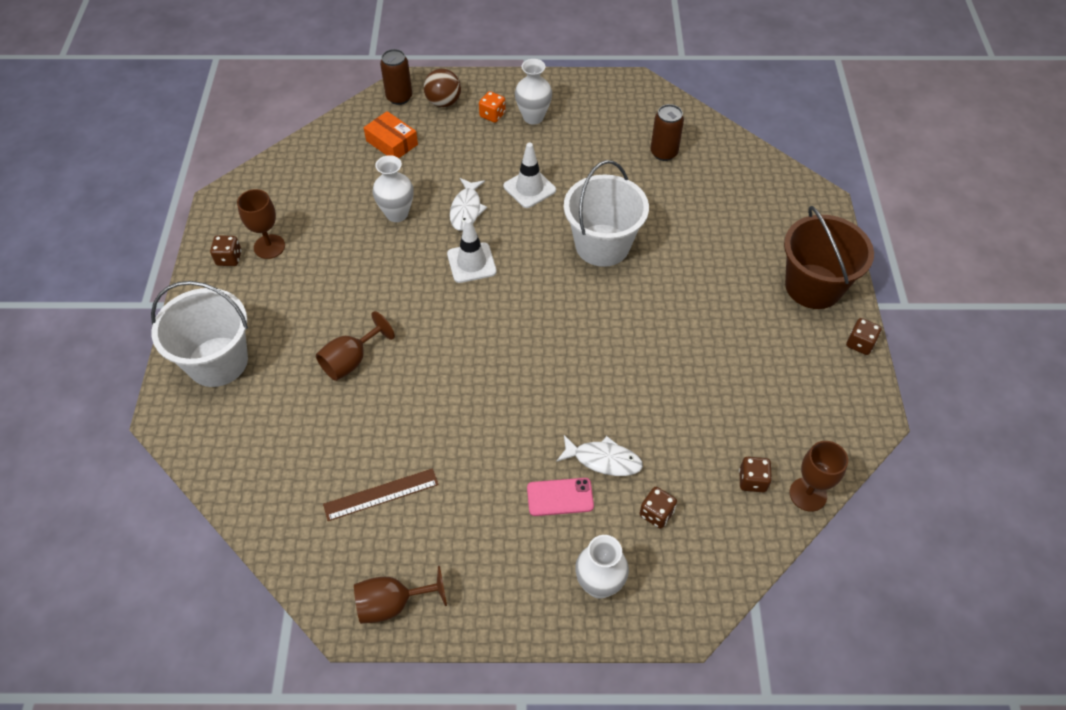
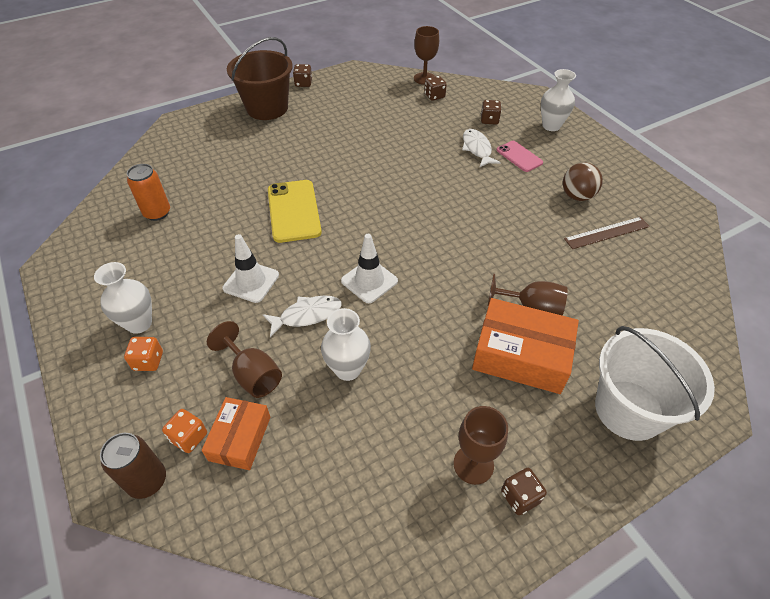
camera: 120 degrees left, 5 degrees down
(317, 324) = (521, 355): none -> orange box
(381, 494) = (607, 233): brown ruler -> brown ruler turned 60 degrees counterclockwise
(392, 604) = (657, 194): brown goblet -> brown goblet (253, 374)
(413, 120) = (189, 437): none -> orange dice
(443, 102) = (141, 422): brown ball -> brown ball (577, 196)
(602, 245) = (293, 211): white bucket -> yellow phone
(663, 153) = (157, 213): brown can -> orange can

